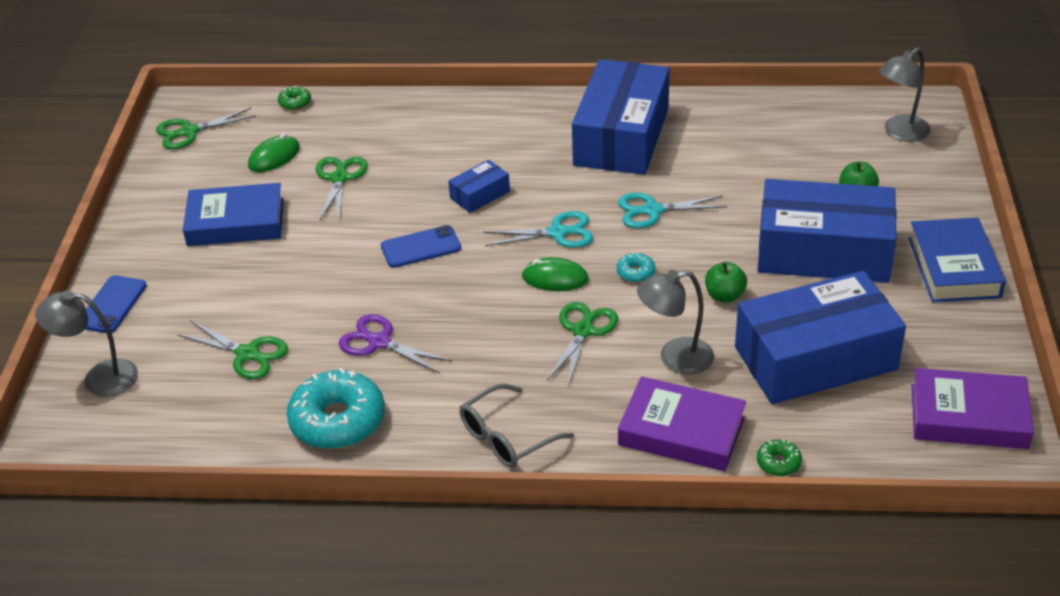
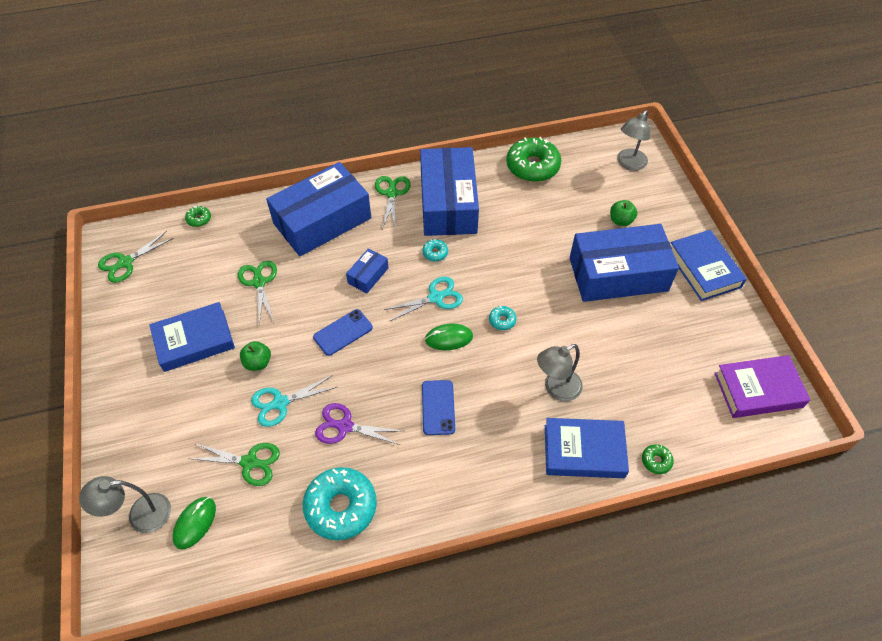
camera: 20 degrees left, 15 degrees up
(112, 305) = (124, 442): blue phone -> blue phone (438, 407)
(274, 157) = (201, 273): green mouse -> green mouse (195, 523)
(507, 437) = (468, 488): grey glasses -> none
(579, 186) = (435, 253): none -> turquoise donut
(583, 331) = (485, 380): green scissors -> green scissors (392, 193)
(652, 210) = (493, 263): turquoise scissors -> turquoise scissors (280, 403)
(681, 431) = (584, 451): purple book -> blue book
(724, 296) = (568, 327): green apple -> green apple (258, 362)
(758, 114) = (532, 166): none -> green donut
(815, 358) = (646, 366): blue box -> blue box (322, 221)

